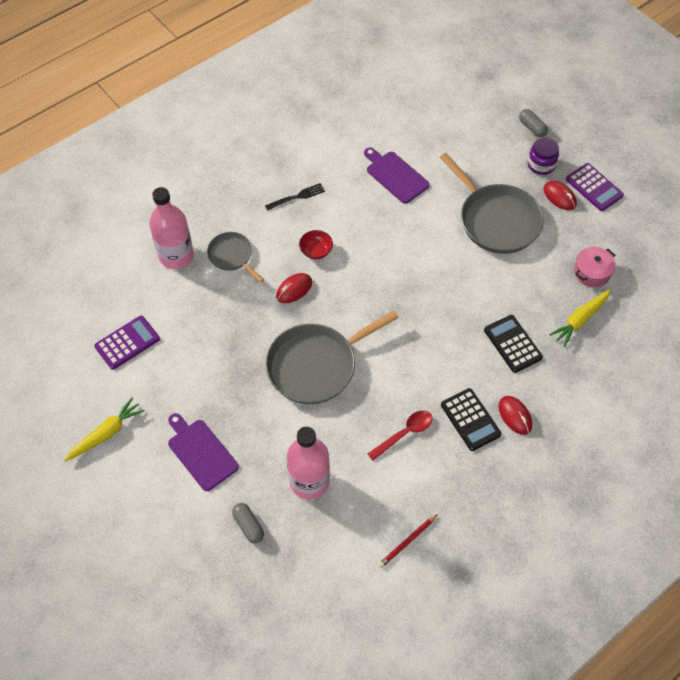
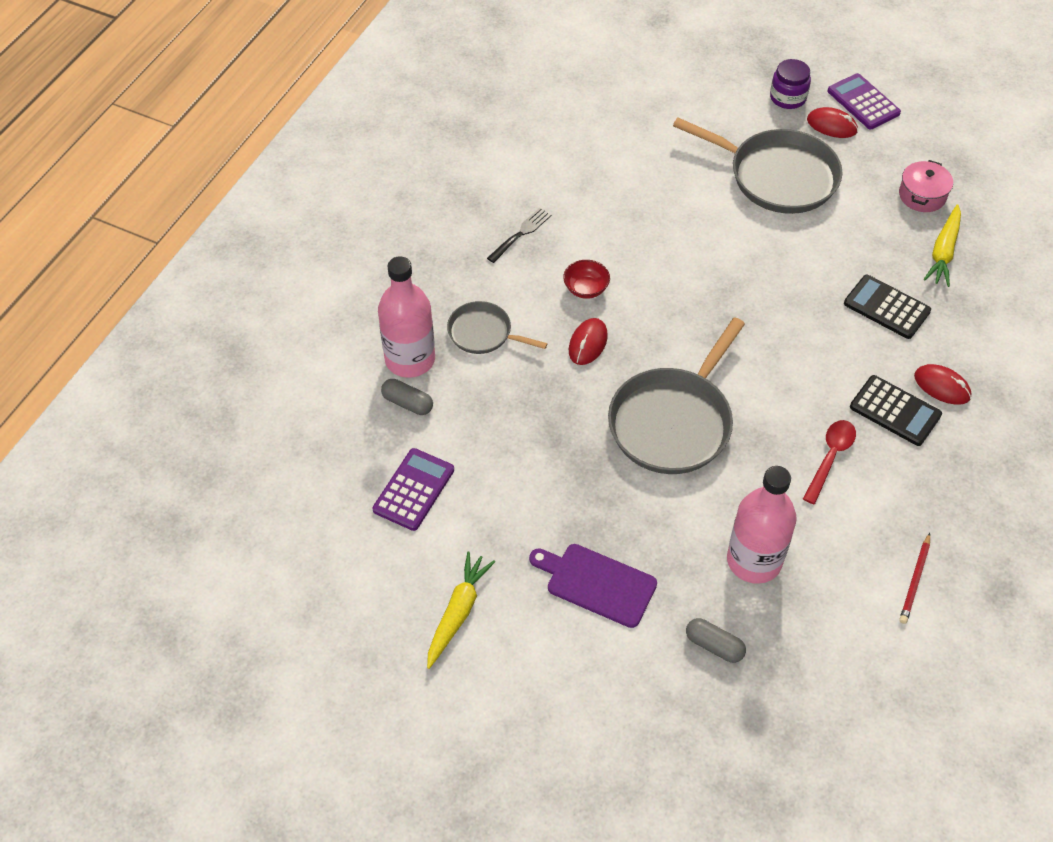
camera: 25 degrees left, 5 degrees down
(395, 176) = (626, 168): purple cutting board -> none
(532, 128) = (751, 60): grey capsule -> grey capsule (407, 403)
(594, 187) = (863, 102): purple calculator -> purple calculator turned 150 degrees counterclockwise

